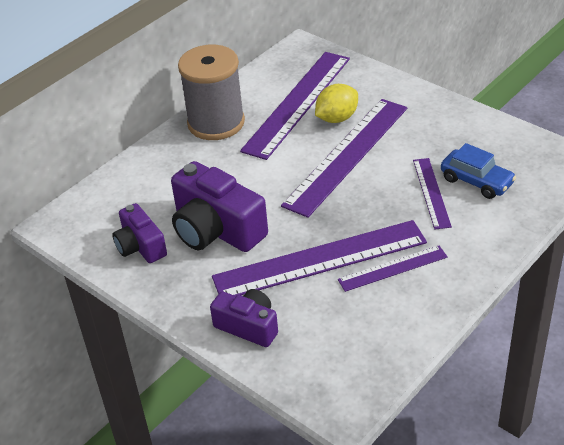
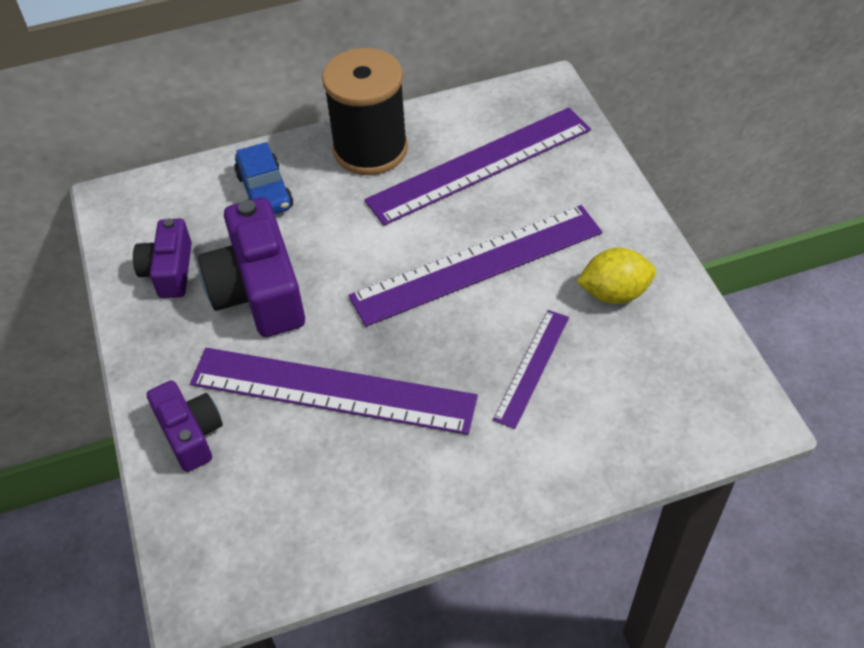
camera: 30 degrees right, 10 degrees up
(216, 123) = (370, 149): grey spool -> black spool
(337, 118) = (507, 207): yellow lemon -> yellow lemon (614, 293)
(393, 268) = (401, 447): purple ruler -> none
(476, 181) = (600, 380): blue car -> blue car (265, 191)

